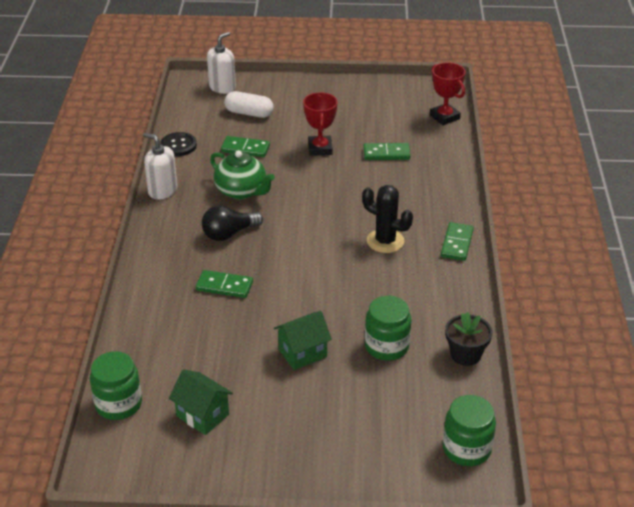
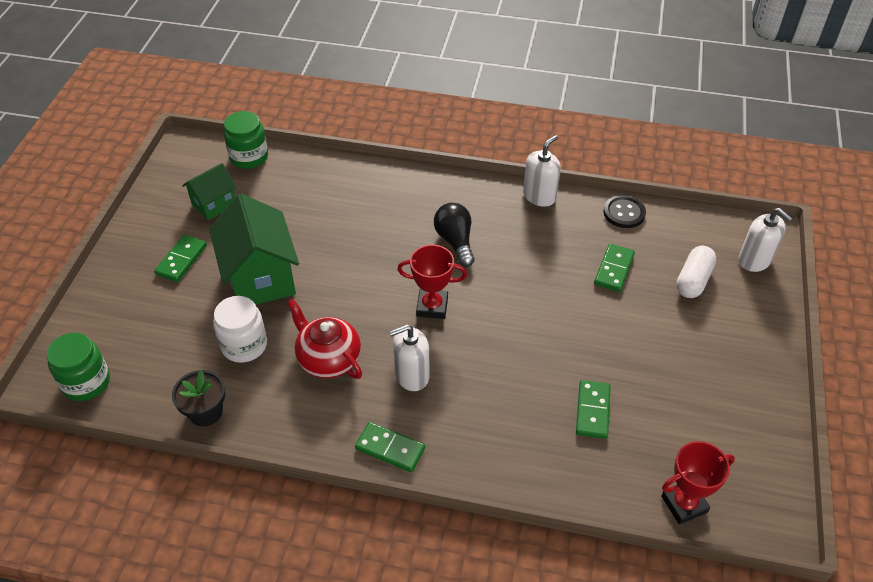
camera: 100 degrees right, 10 degrees up
(224, 286) = (374, 231): green domino -> green domino (181, 260)
(241, 191) = (529, 258): green teapot -> none
(302, 353) = (260, 278): green house -> green house, size x1.77
(320, 148) = (609, 341): red trophy -> red trophy (432, 306)
(384, 290) = (328, 359): none -> red teapot
(385, 241) = (411, 375): black cactus -> white soap dispenser
(386, 346) = (244, 345): green jar -> white jar

